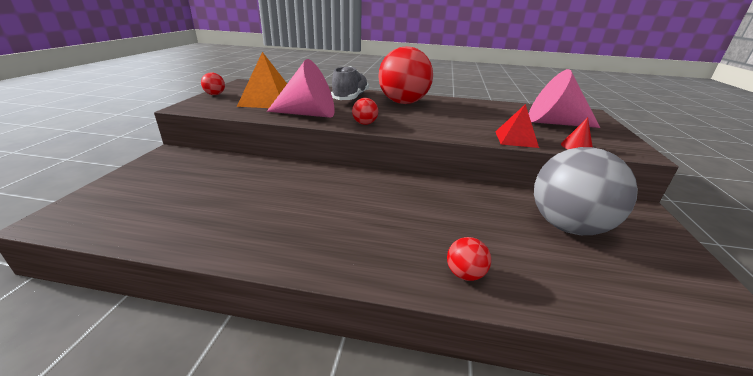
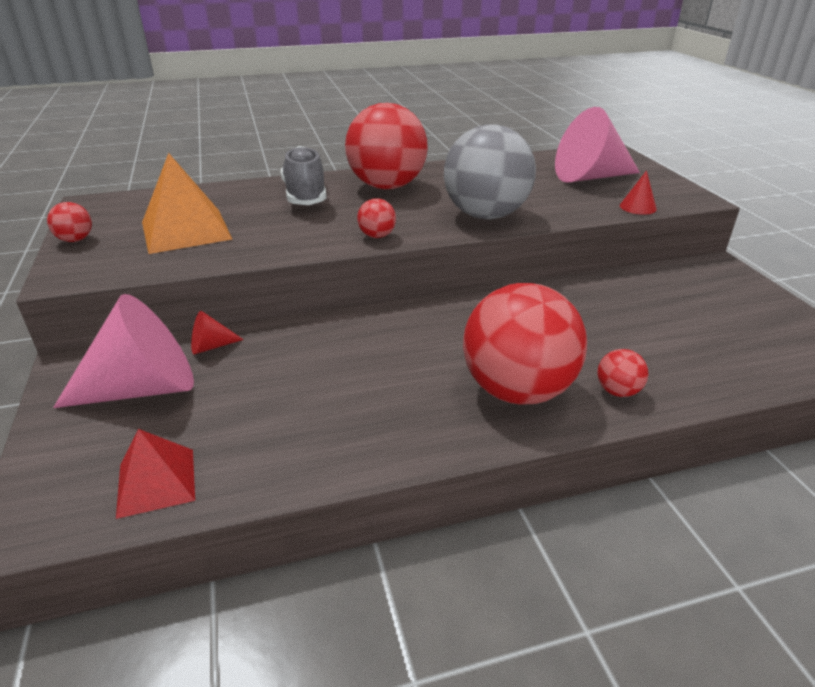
camera: 25 degrees left, 5 degrees up
(237, 163) = (211, 346): none -> red cone
(308, 114) = (280, 239): pink cone -> pink cone (143, 388)
(385, 245) = (517, 390): none -> red ball
(516, 139) = (571, 213): red pyramid -> red pyramid (156, 482)
(567, 226) = (668, 305): grey ball -> grey ball (485, 215)

